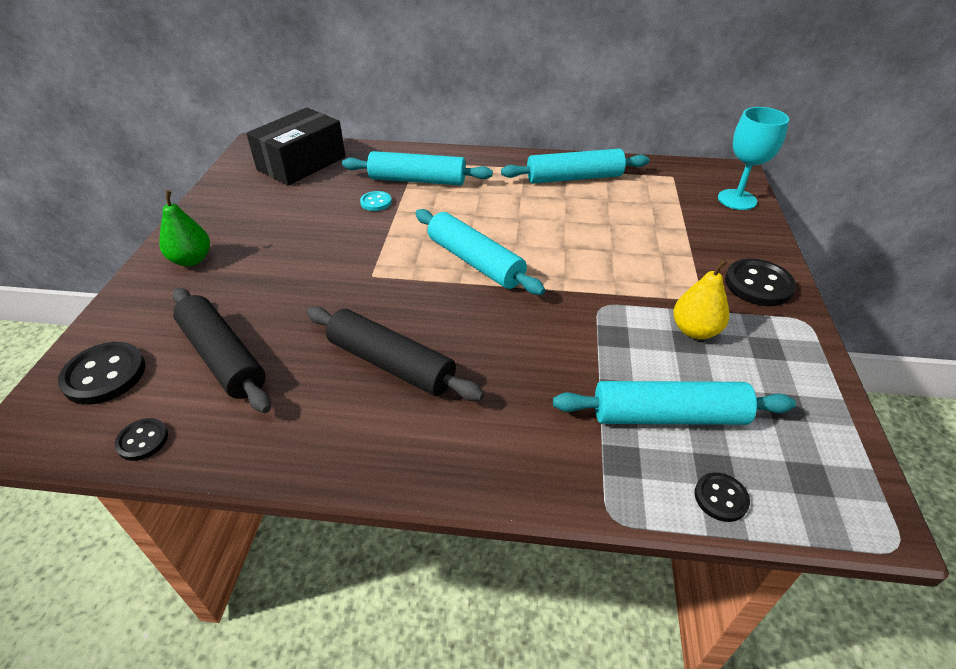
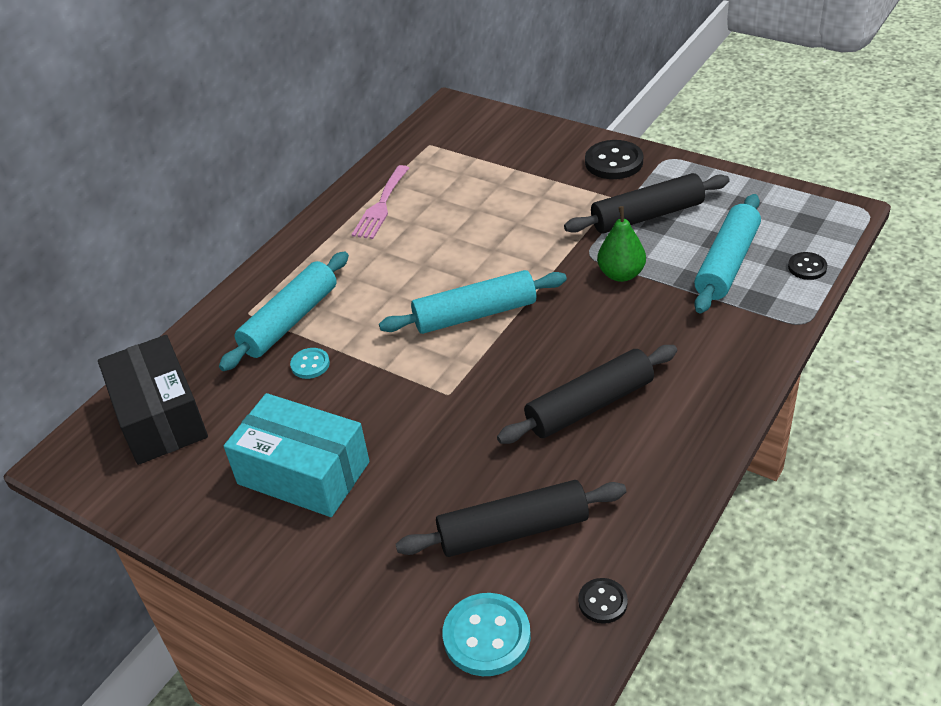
camera: 60 degrees left, 0 degrees up
(104, 375) = (487, 636): black button -> turquoise button
(191, 260) = (312, 548): green pear -> green pear (621, 274)
(265, 233) = (303, 473): none -> turquoise box
(574, 178) = (381, 206): turquoise rolling pin -> pink fork
(695, 330) = (647, 216): yellow pear -> black rolling pin
(737, 200) = (495, 124): turquoise goblet -> none

